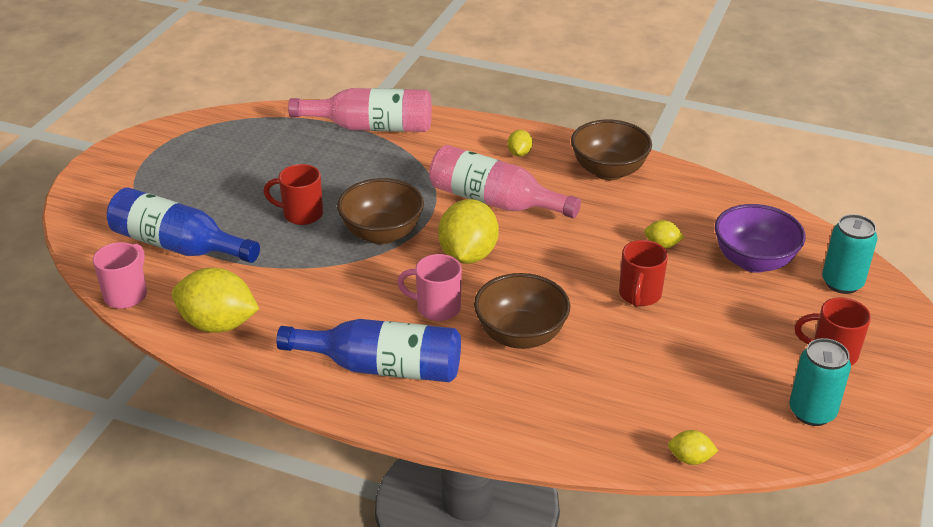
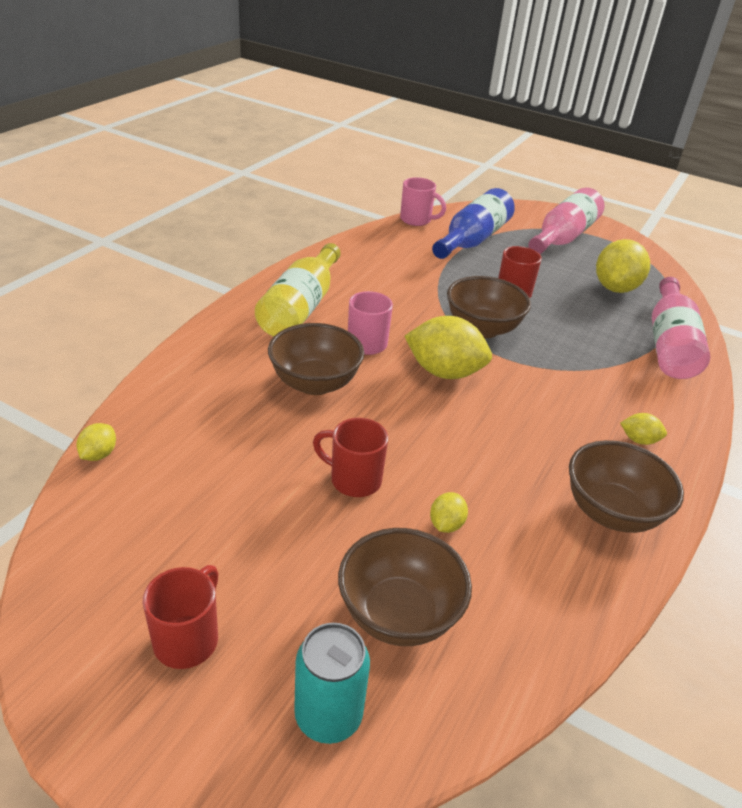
camera: 95 degrees right, 0 degrees up
(218, 324) = (374, 248): yellow lemon -> yellow lemon (615, 288)
(382, 367) = (301, 307): blue bottle -> yellow bottle
(494, 201) = (537, 404): pink bottle -> pink bottle (563, 237)
(753, 261) = (399, 614): purple bowl -> brown bowl
(812, 412) = (102, 576): turquoise can -> none

